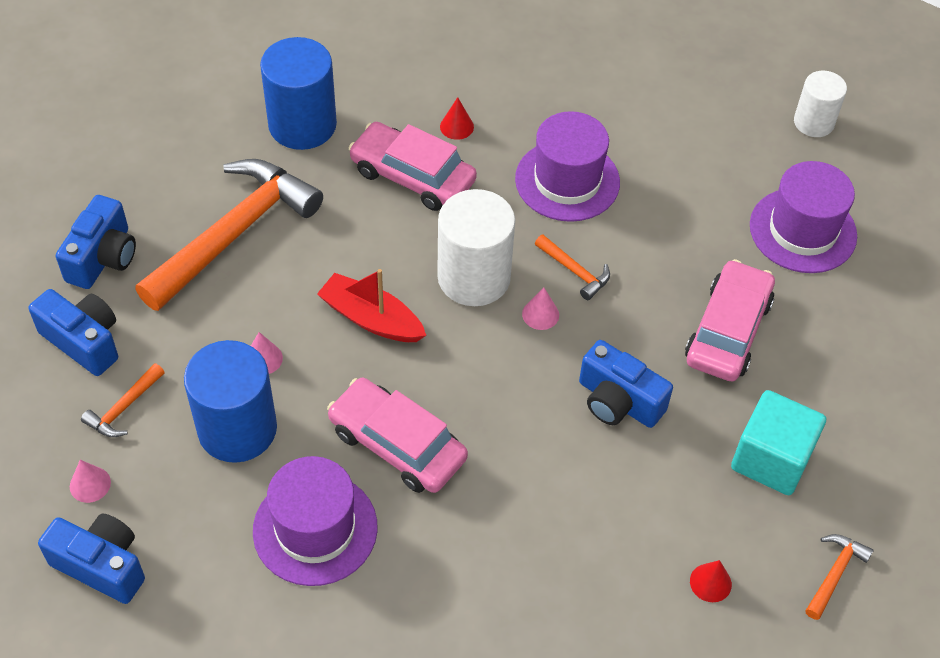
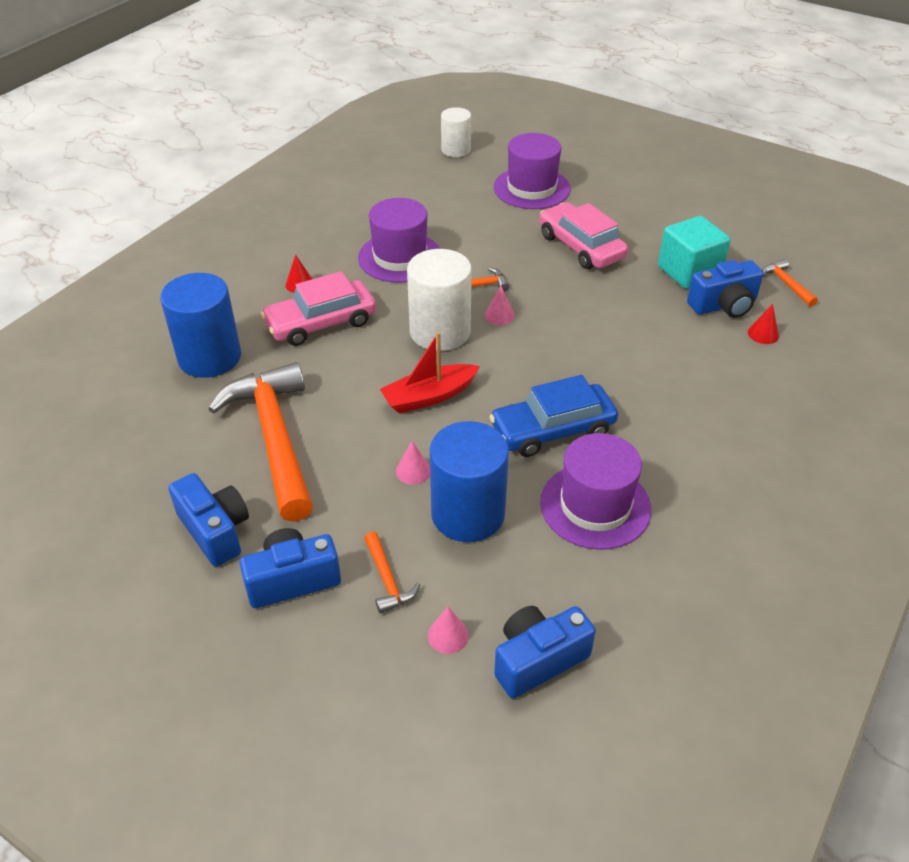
camera: 55 degrees left, 10 degrees down
(397, 444) = (552, 429): pink car -> blue car
(618, 401) = (598, 312): blue camera -> blue camera (723, 305)

